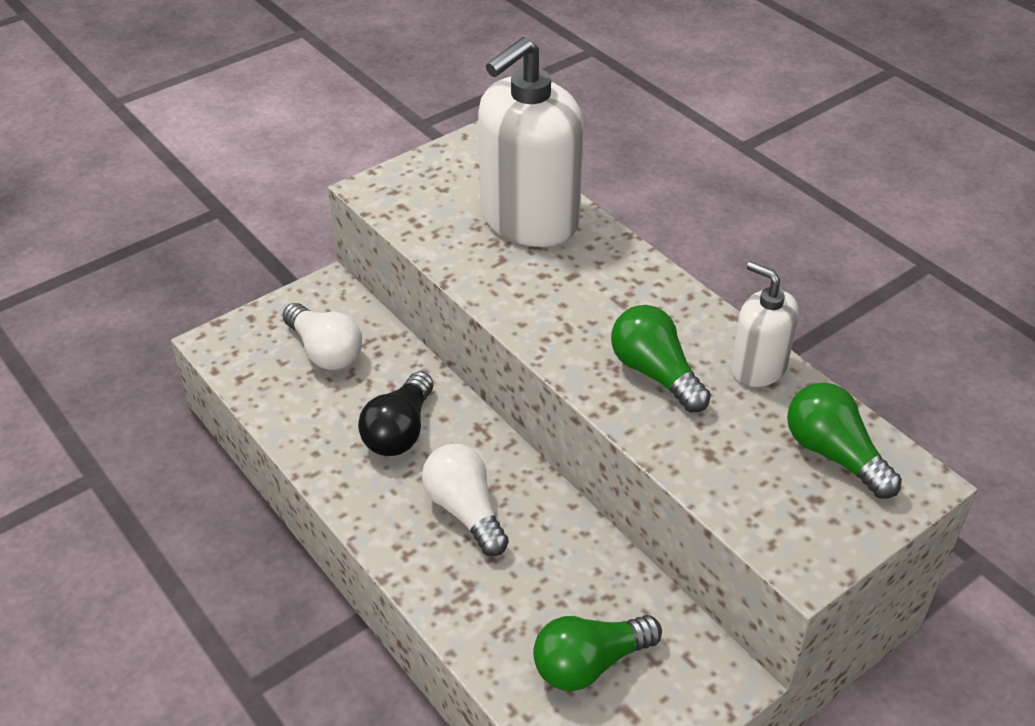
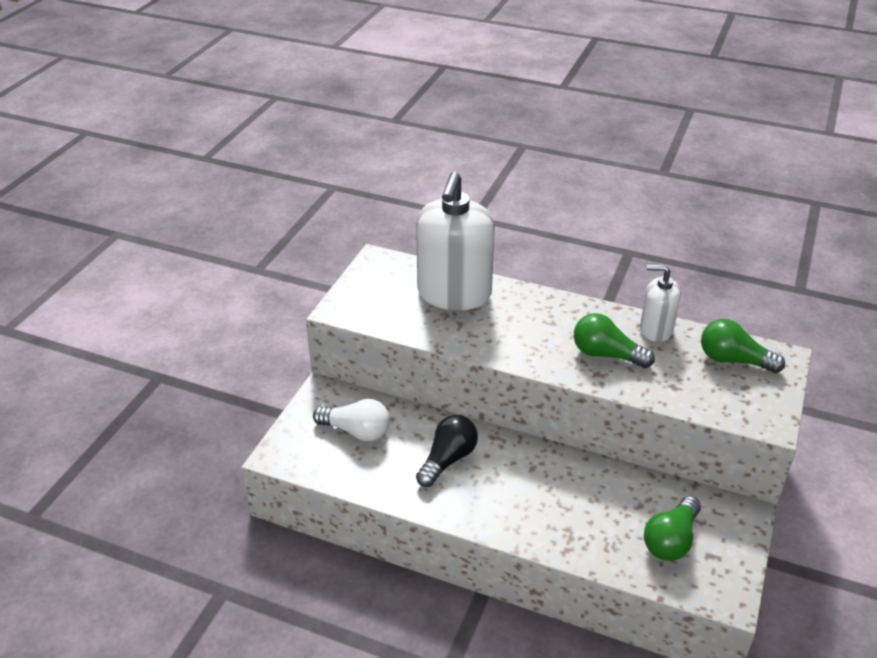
camera: 30 degrees left, 5 degrees down
(399, 431) = (448, 459): black light bulb -> black light bulb turned 135 degrees counterclockwise
(465, 510) = (528, 488): white light bulb -> none

